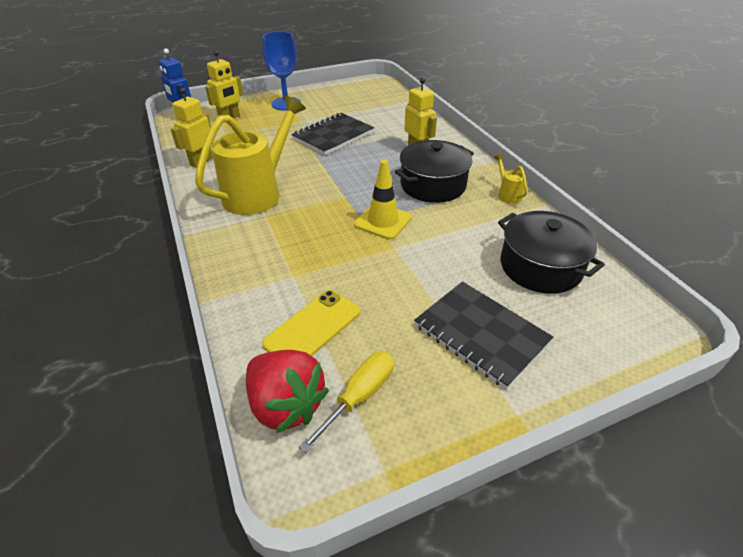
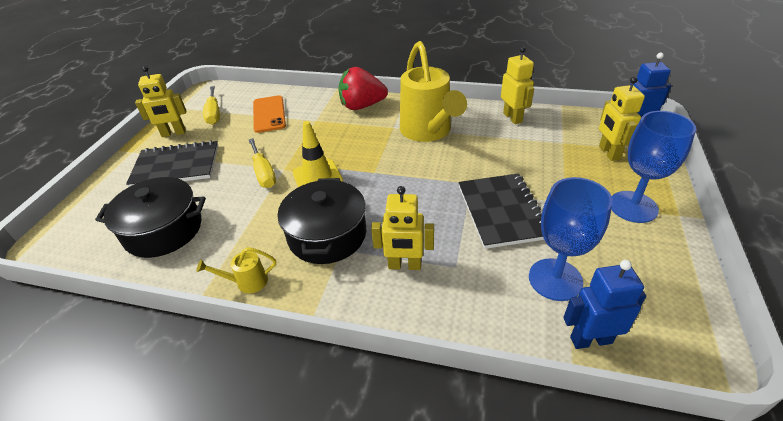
camera: 130 degrees right, 0 degrees up
(286, 405) = (241, 95): red strawberry -> red strawberry (362, 106)
(313, 328) = (269, 114): yellow phone -> orange phone
(370, 111) = (555, 279): none -> blue goblet
(396, 99) = (590, 340): none -> blue robot
(413, 256) = (264, 173): none -> yellow screwdriver
(441, 402) = (173, 133): none -> yellow robot
(507, 194) = (247, 282): yellow watering can -> yellow watering can turned 150 degrees clockwise

